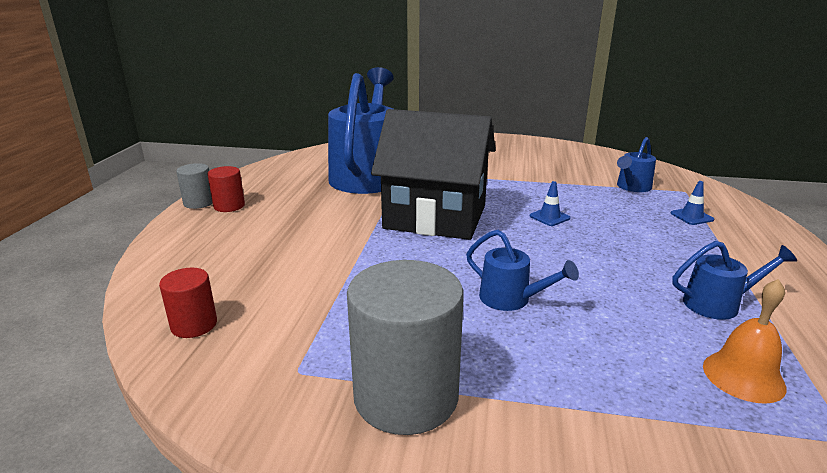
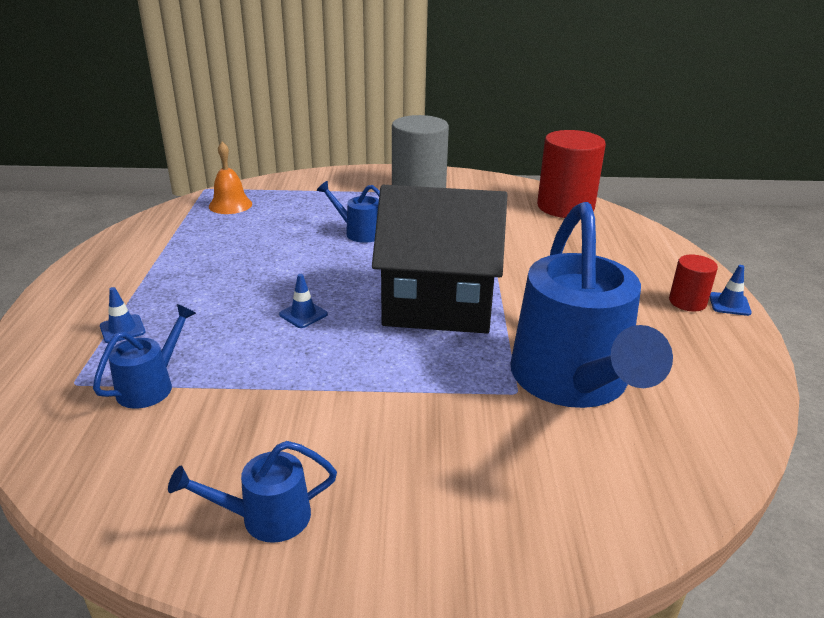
camera: 170 degrees right, 5 degrees up
(194, 325) = (565, 207): red cylinder -> red cylinder, size x1.99
(199, 203) = (729, 304): grey cylinder -> blue traffic cone
(719, 304) = (201, 239): blue watering can -> blue watering can (265, 518)

